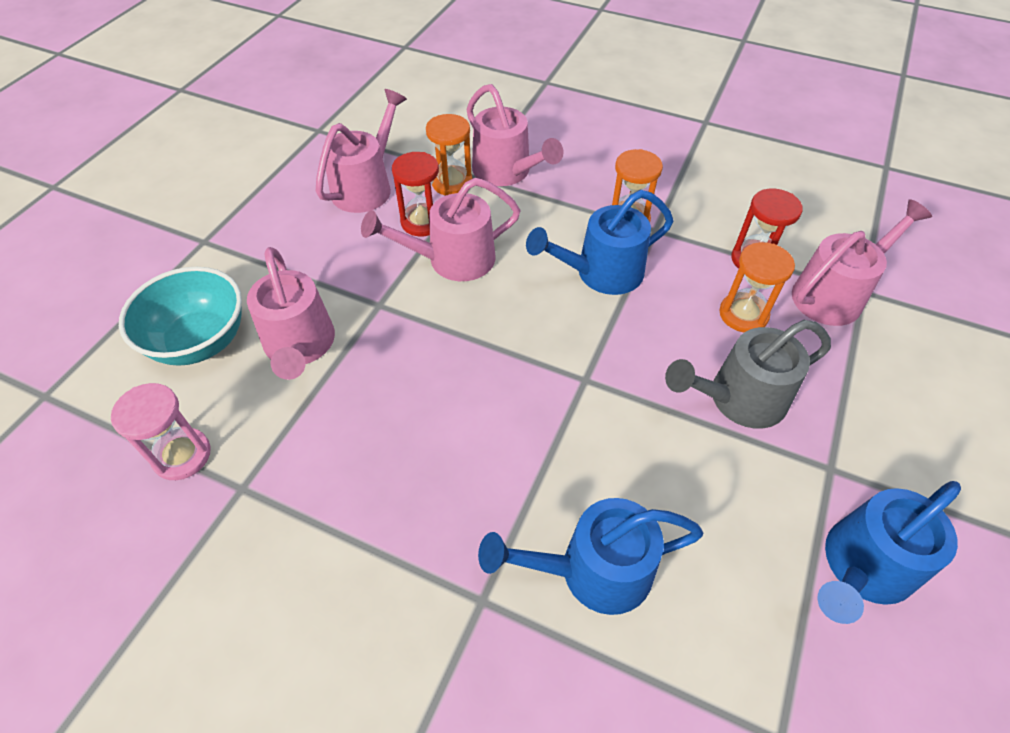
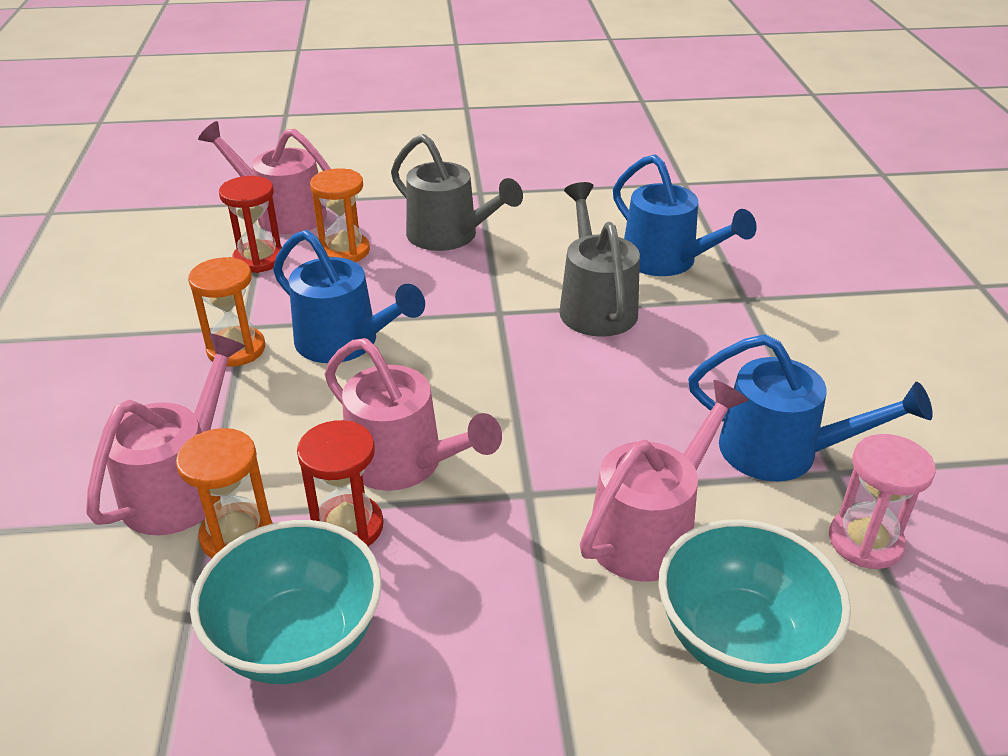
camera: 120 degrees left, 15 degrees down
(367, 186) = (298, 640): pink watering can -> turquoise bowl
(554, 455) = (595, 305): none -> grey watering can
(861, 568) = (549, 174): blue watering can -> blue watering can (783, 452)

